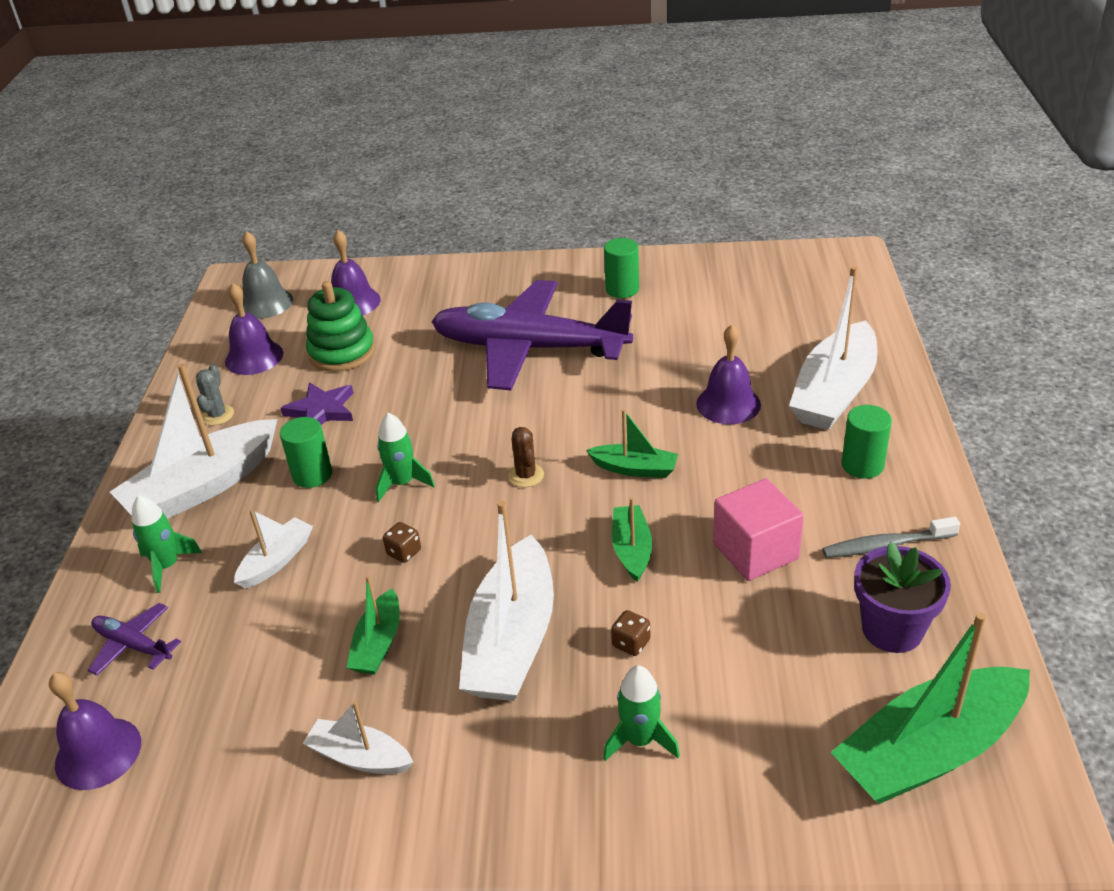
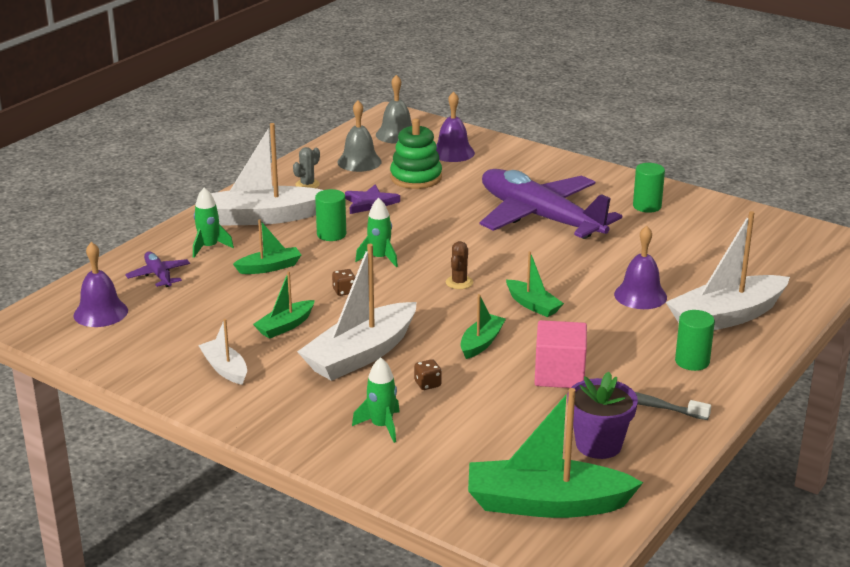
camera: 30 degrees right, 10 degrees down
(254, 357) = (359, 162): purple bell -> grey bell
(277, 560) = (269, 267): white boat -> green boat

